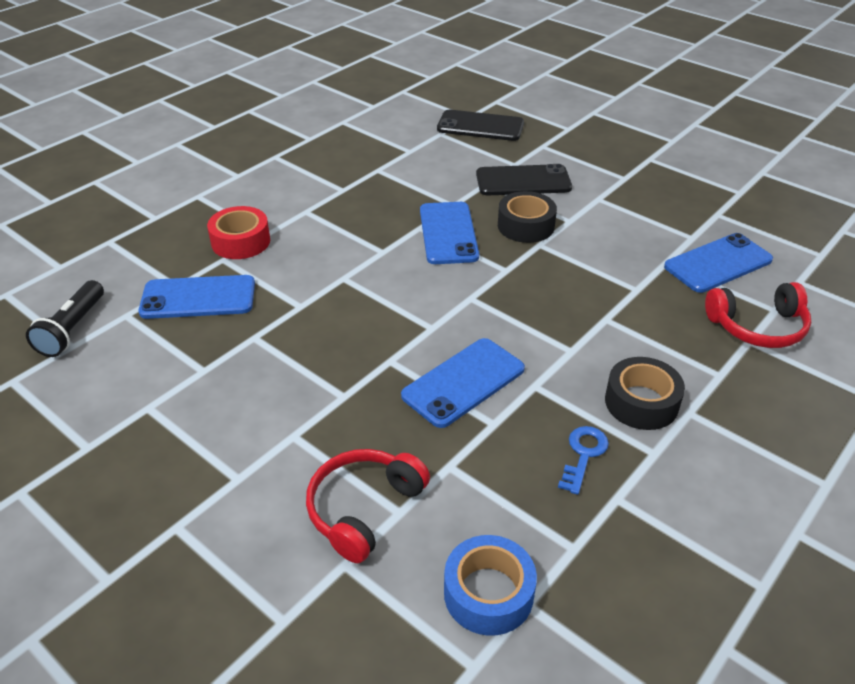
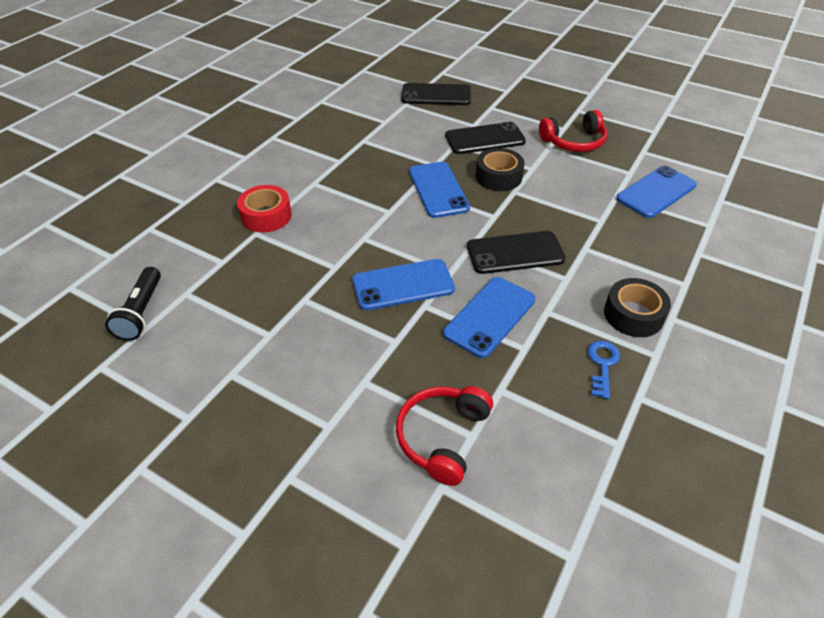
camera: 10 degrees left, 5 degrees up
(198, 298) = (245, 270): blue phone -> blue phone (403, 285)
(488, 593) = (564, 493): blue tape -> none
(517, 314) = (515, 253): none -> black phone
(758, 327) = (701, 241): red headphones -> red headphones (574, 142)

